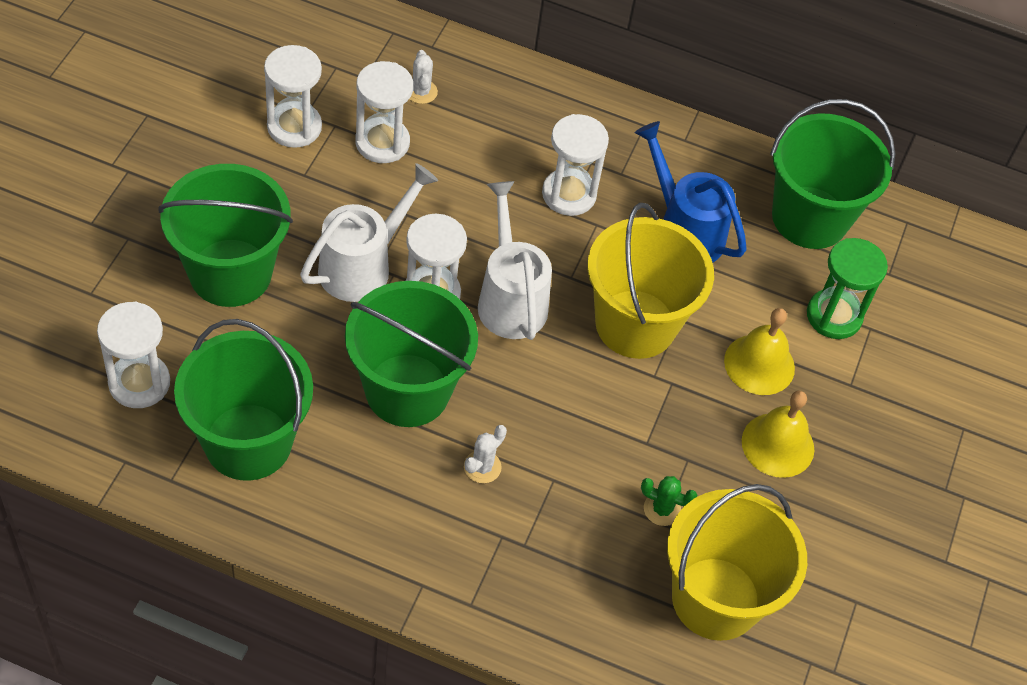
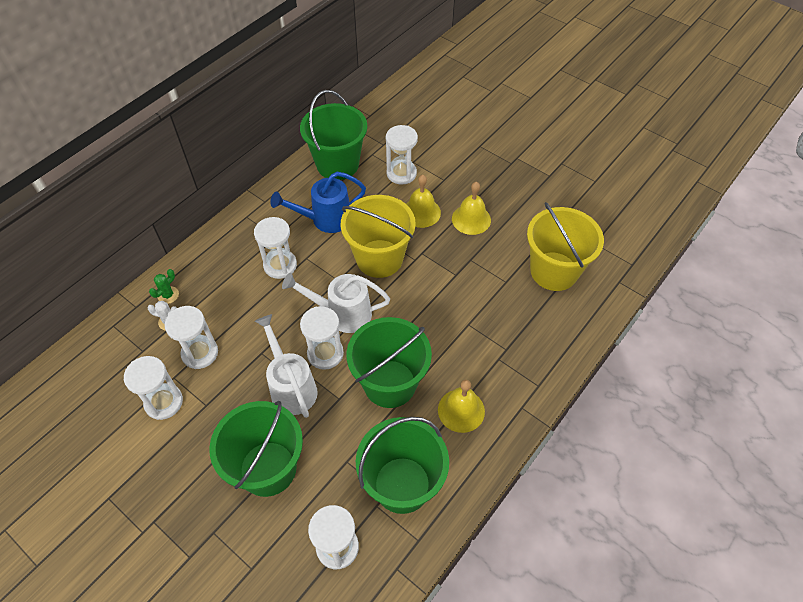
camera: 65 degrees left, 0 degrees up
(391, 497) = (461, 410): none -> yellow bell
(482, 467) = (452, 357): white cactus -> none
(662, 509) = (497, 279): green cactus -> green cactus (168, 295)
(834, 316) = (401, 173): green hourglass -> white hourglass

